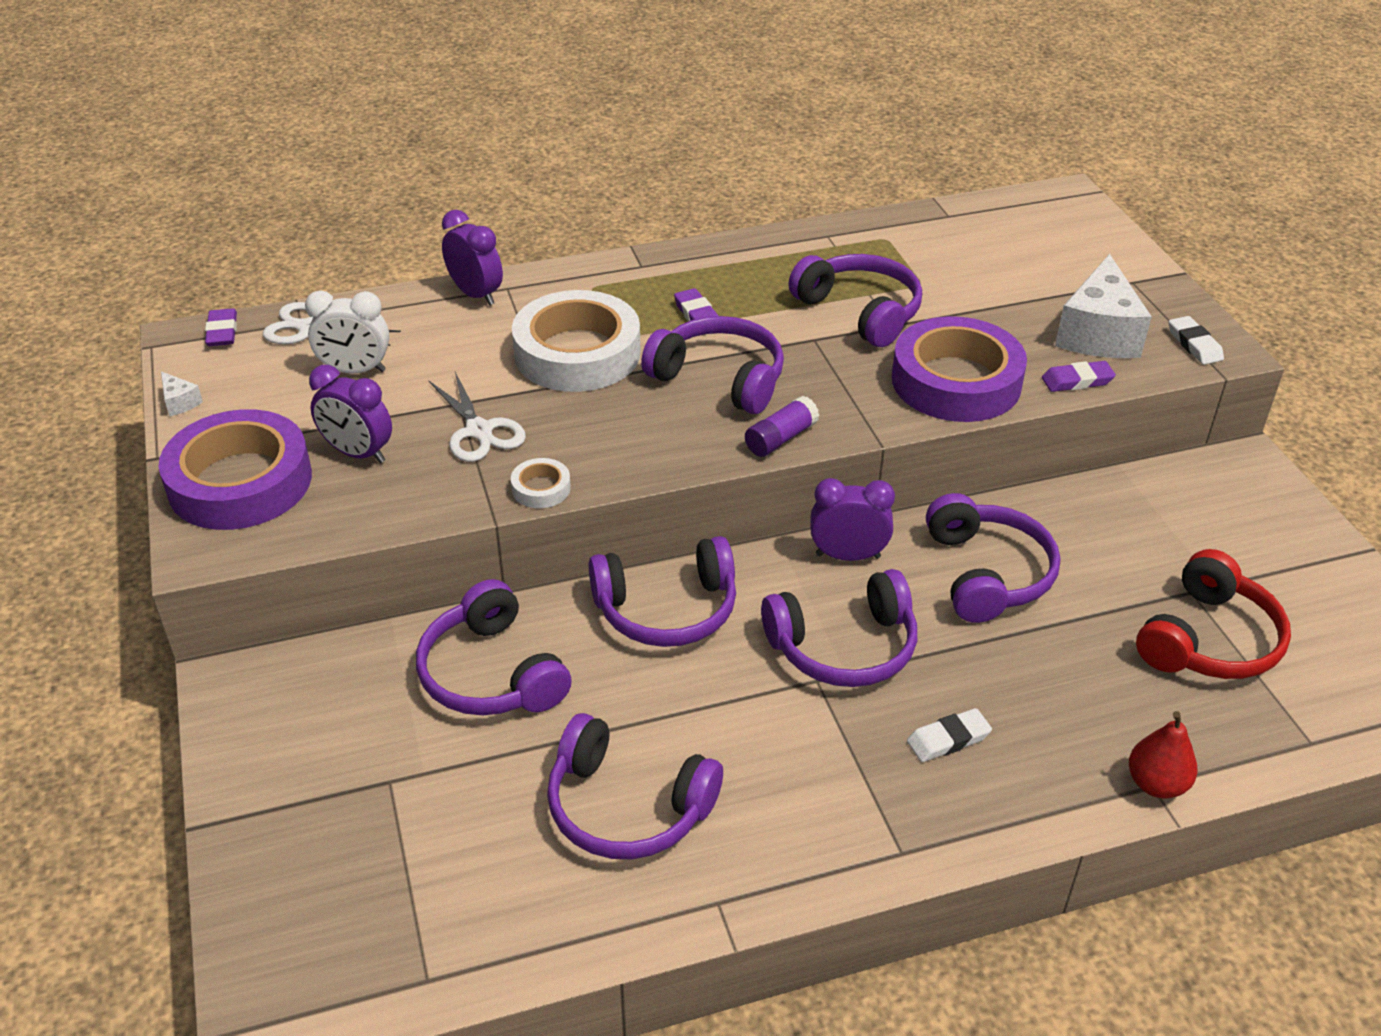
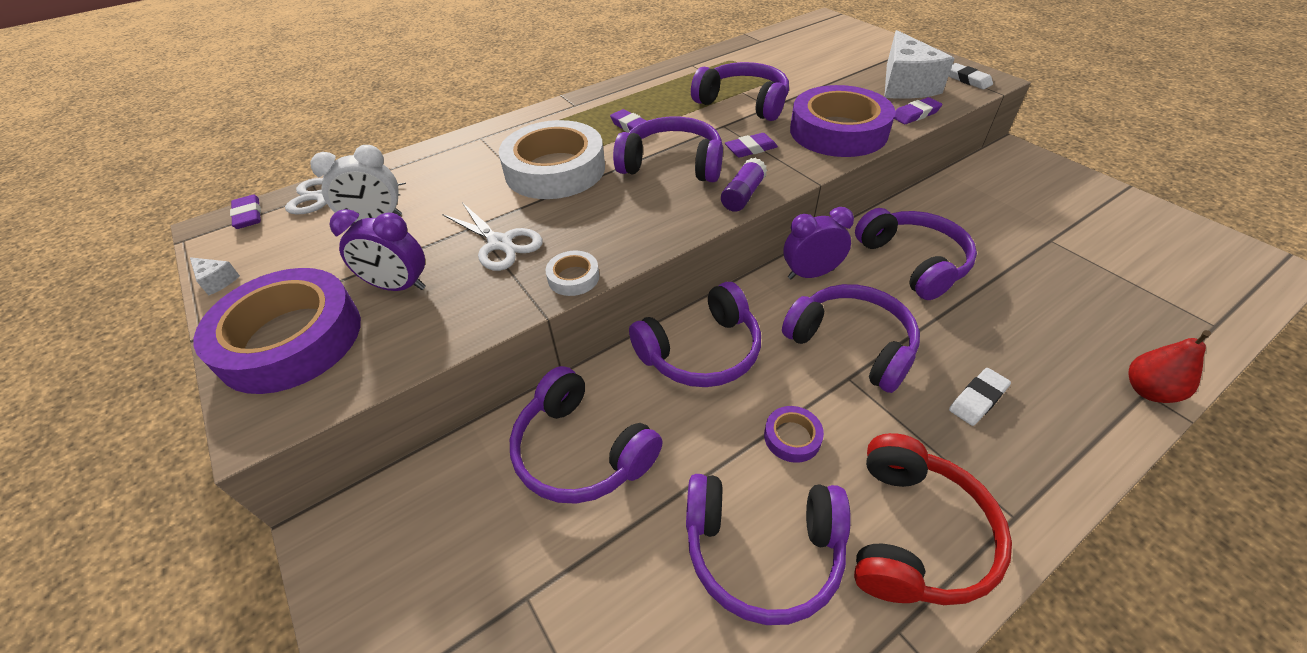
camera: 15 degrees left, 5 degrees up
(476, 294) = (458, 146): purple clock -> none
(717, 720) = (792, 437): none -> purple tape
(828, 380) = (750, 149): none -> purple eraser
(843, 646) = (851, 344): purple headphones -> purple headphones turned 105 degrees counterclockwise
(1208, 640) = (1089, 270): red headphones -> red headphones (914, 534)

